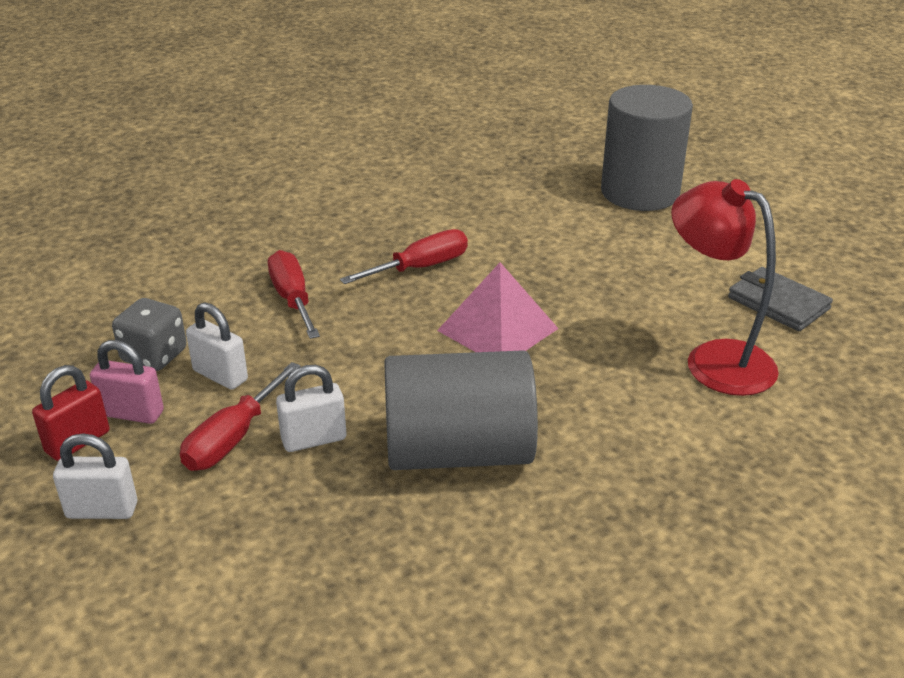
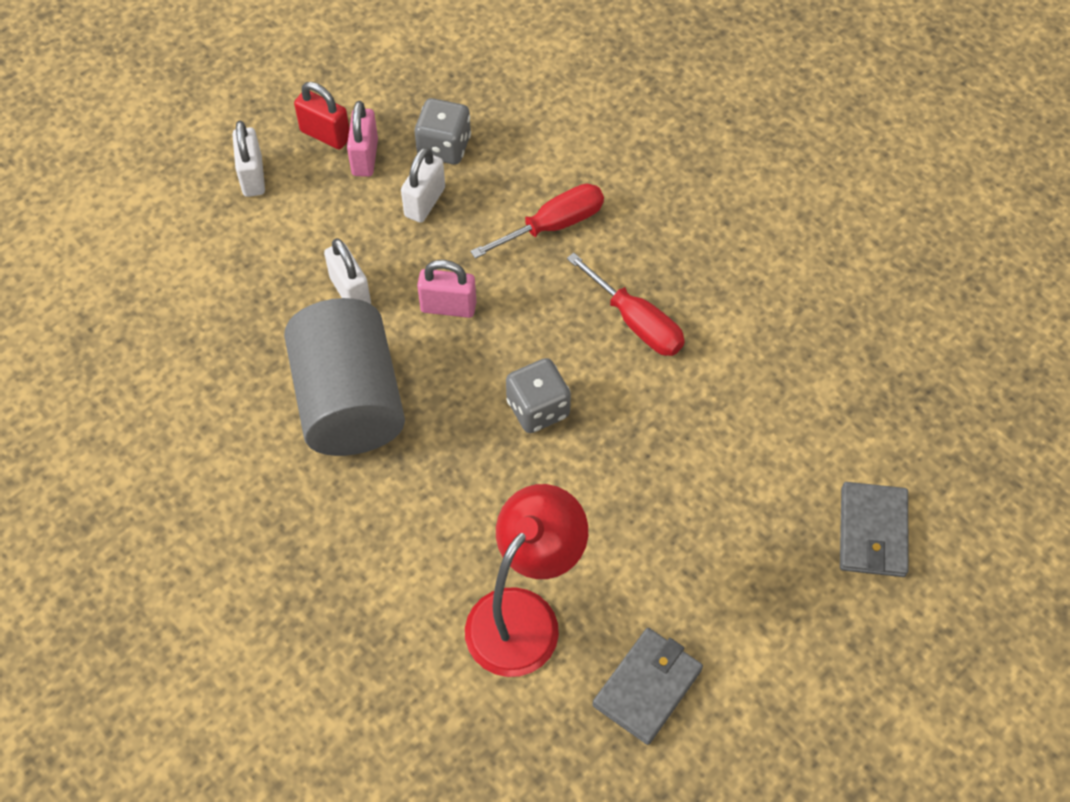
camera: 80 degrees right, 25 degrees up
(233, 438) = (344, 234): red screwdriver -> none
(362, 372) = (448, 307): none -> pink padlock
(498, 329) = (538, 408): pink pyramid -> grey dice
(640, 192) = (872, 532): grey cylinder -> grey wallet

